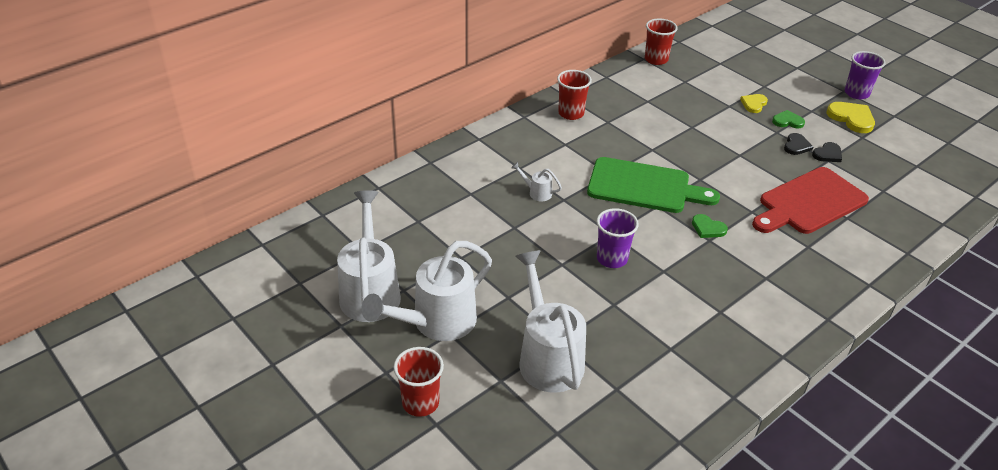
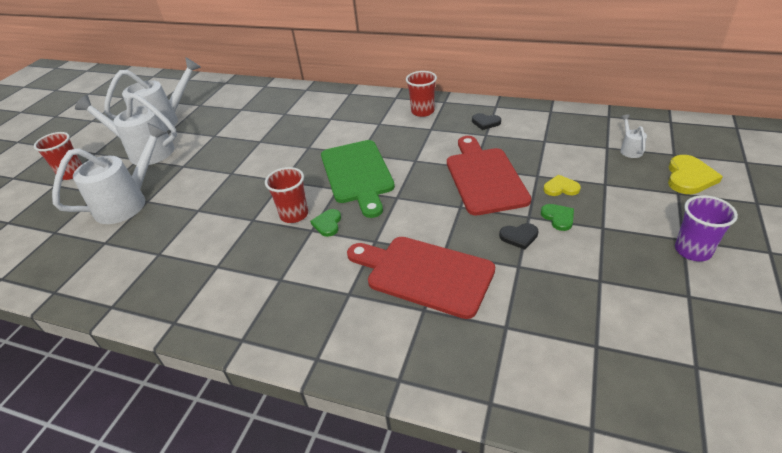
camera: 65 degrees right, 0 degrees up
(537, 193) = (307, 135): white watering can -> white watering can (630, 149)
(612, 258) = (251, 191): purple cup -> none
(656, 59) = (558, 116): red cup -> red cup (294, 215)
(710, 128) = (484, 178): none -> red cutting board
(827, 154) = (530, 263): black heart -> black heart (485, 122)
(851, 118) = (629, 261): yellow heart -> yellow heart (689, 177)

